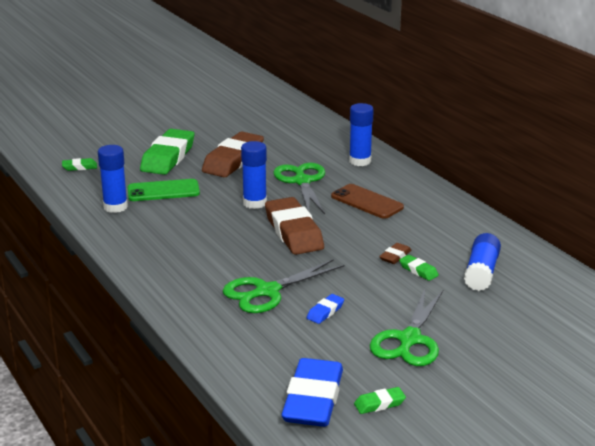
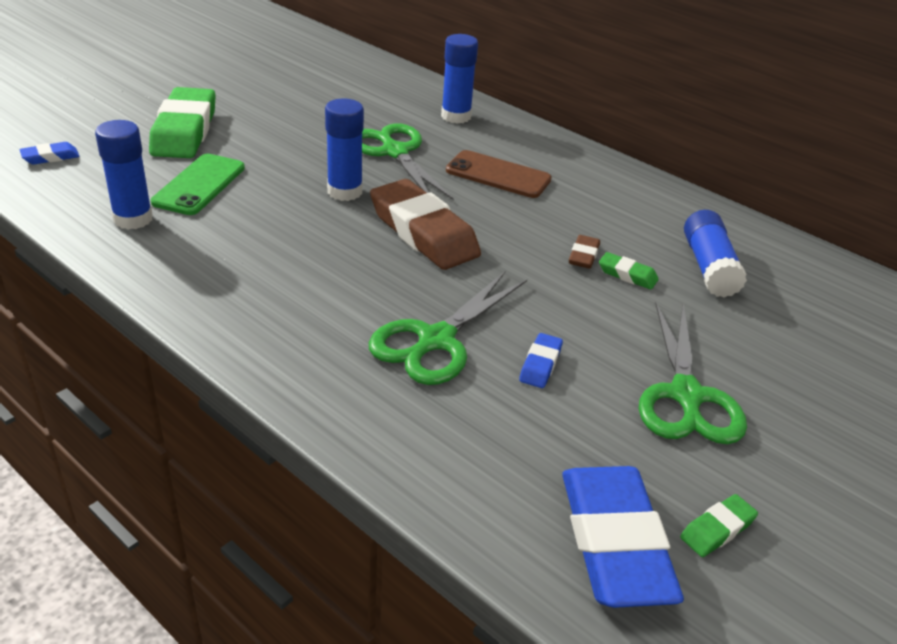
camera: 20 degrees left, 10 degrees up
(79, 167) = (50, 157): green eraser -> blue eraser
(163, 191) = (199, 185): green phone -> green phone turned 45 degrees counterclockwise
(233, 160) = (283, 128): brown eraser -> none

